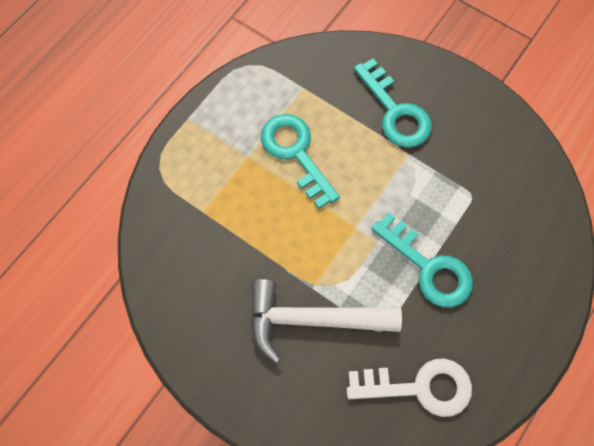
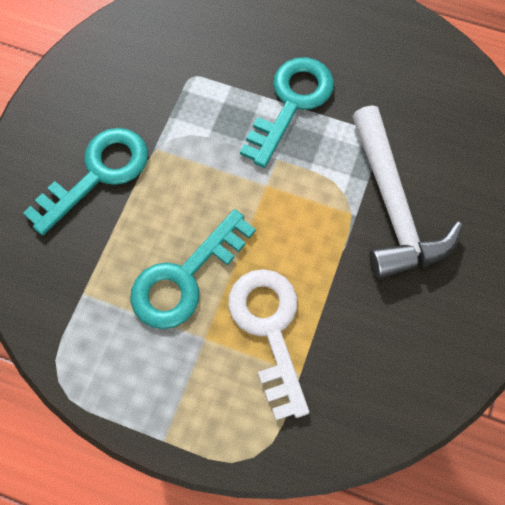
camera: 105 degrees left, 0 degrees up
(419, 387) = (423, 89): white key -> white key (269, 329)

